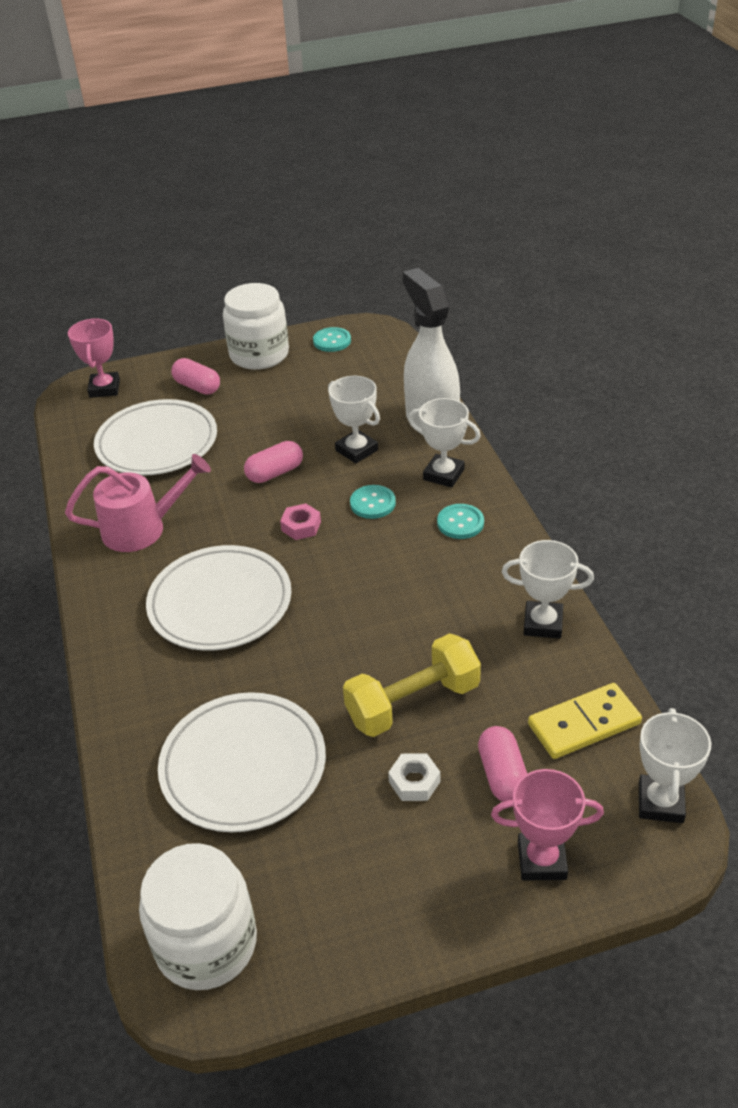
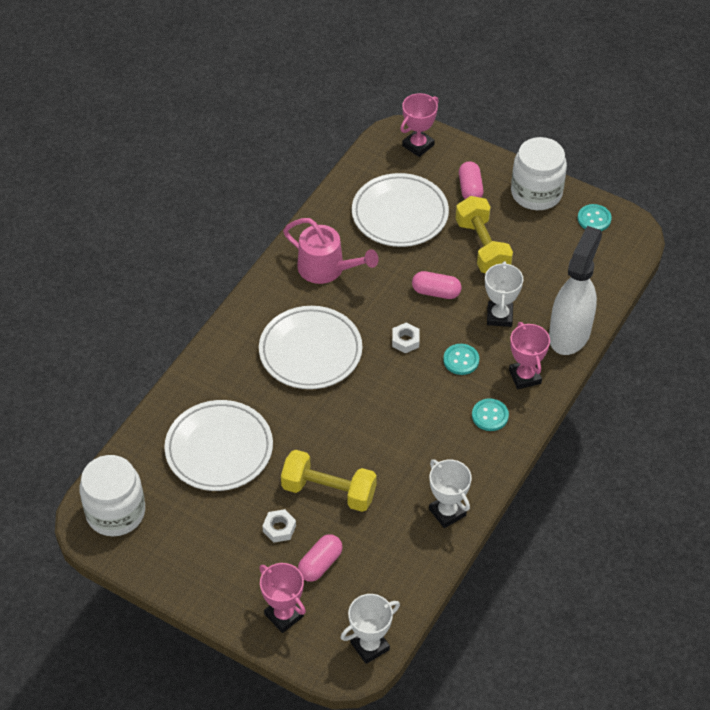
camera: 45 degrees right, 10 degrees up
(268, 416) = (482, 247): none -> yellow dumbbell
(301, 526) = (405, 340): pink nut -> white nut
(443, 474) = (525, 376): white trophy -> pink trophy
(584, 724) = (390, 579): yellow domino -> none

